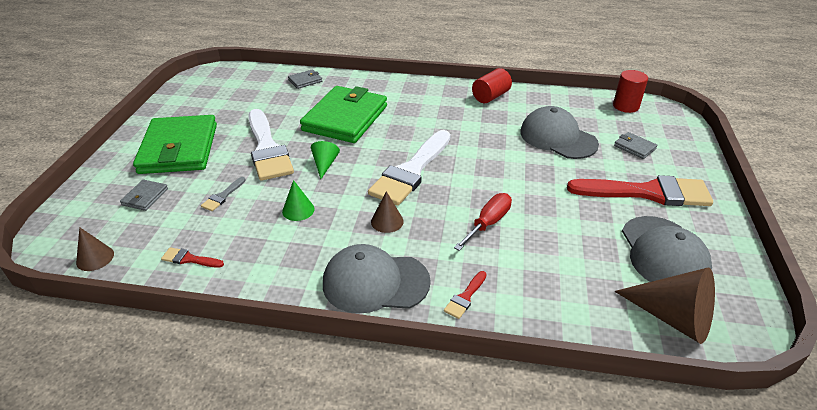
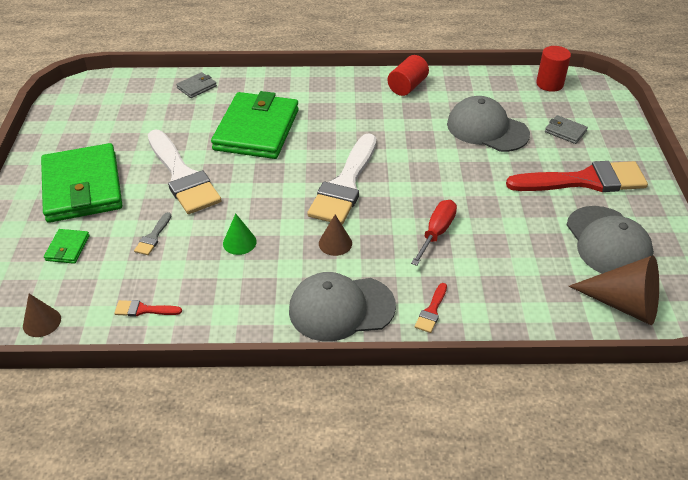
camera: 10 degrees left, 5 degrees up
(145, 197) = (67, 248): grey wallet -> green wallet
(325, 164) = (251, 187): green cone -> none

